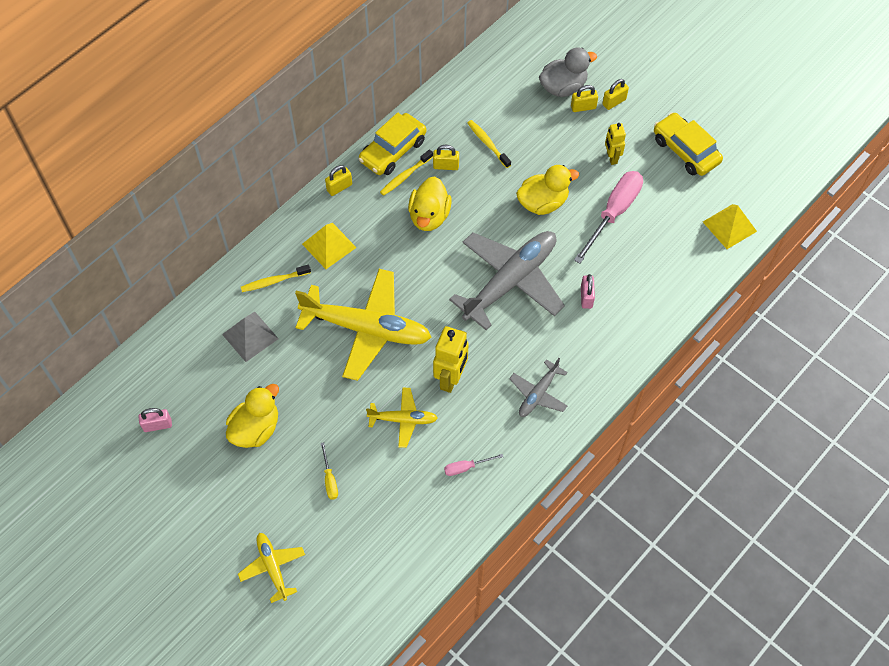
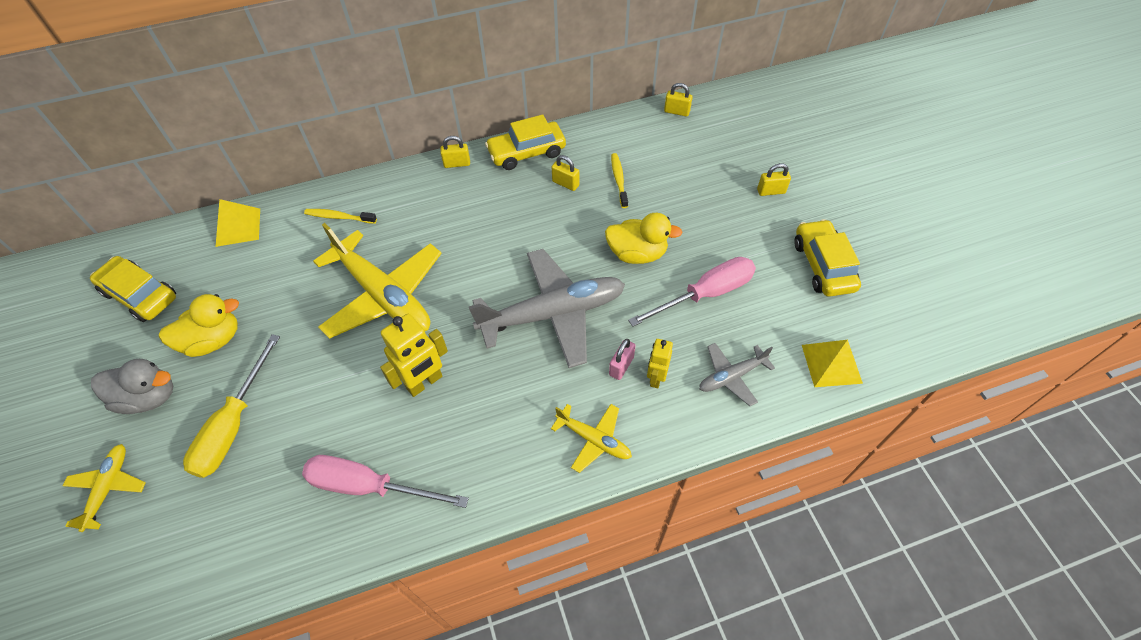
camera: 30 degrees right, 5 degrees down
(157, 425) = (140, 295): pink padlock -> yellow car
(250, 336) = (280, 255): grey pyramid -> none
(329, 245) = (409, 207): yellow pyramid -> yellow pyramid (238, 227)
(329, 479) = (233, 425): yellow screwdriver -> yellow screwdriver, size x2.22
(403, 420) = (348, 401): yellow plane -> yellow plane (594, 440)
(405, 176) = (522, 177): yellow toothbrush -> none
(429, 216) = (518, 220): yellow duck -> none
(466, 467) = (369, 486): pink screwdriver -> pink screwdriver, size x2.22
(538, 394) = (501, 444): grey plane -> grey plane (731, 376)
(563, 87) = (726, 159): grey duck -> grey duck (149, 397)
(583, 107) = (735, 184): yellow padlock -> yellow padlock (676, 111)
(611, 158) = (736, 240): yellow robot -> yellow robot (656, 378)

